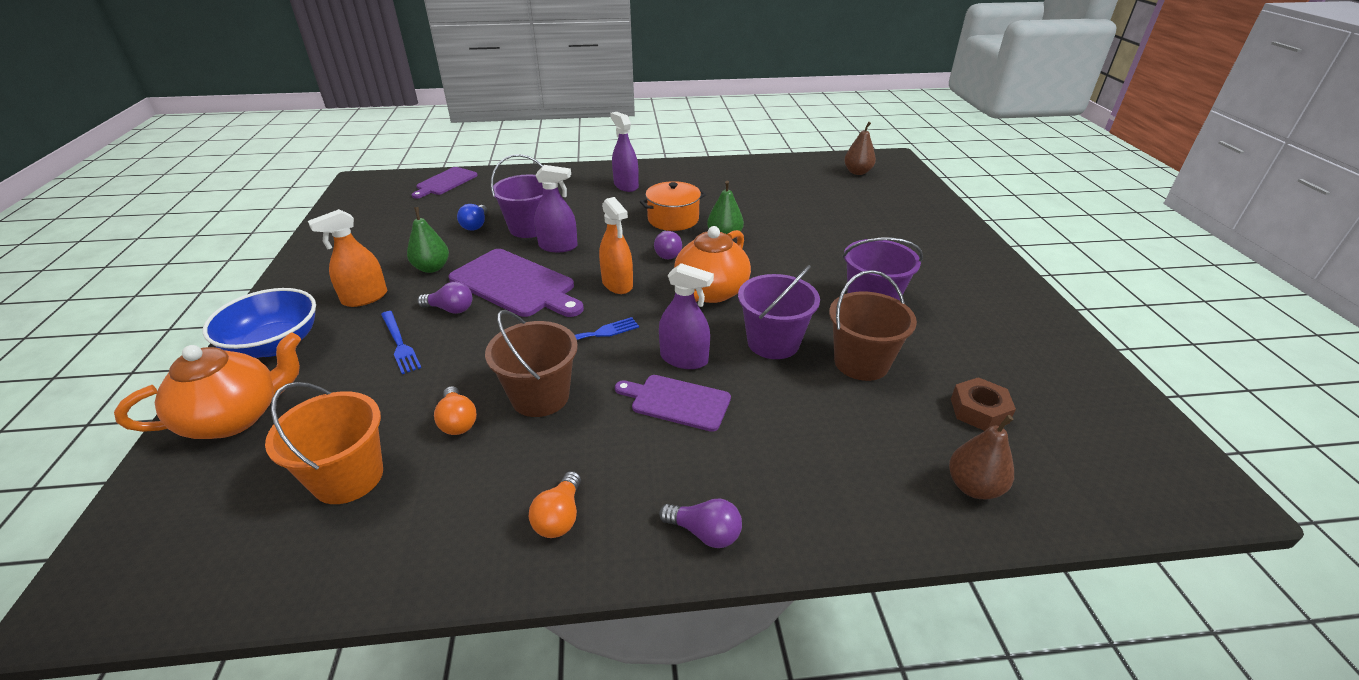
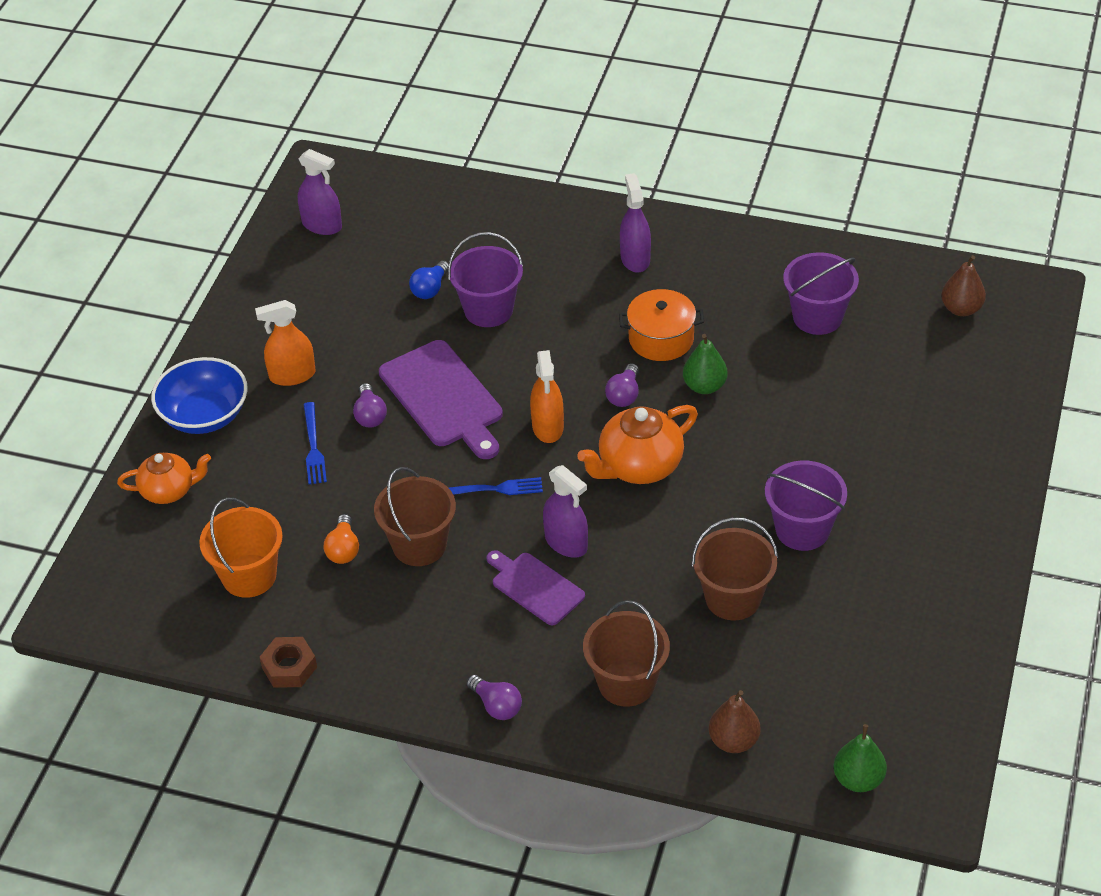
camera: 25 degrees right, 10 degrees up
(235, 417) = (169, 490): orange teapot -> orange teapot, size x0.67
(432, 268) = (366, 349): green pear -> green pear (858, 779)
(445, 182) = (417, 195): purple cutting board -> none
(450, 309) = (370, 415): purple light bulb -> purple light bulb turned 45 degrees clockwise
(558, 246) = (509, 350): purple spray bottle -> purple spray bottle (322, 225)
(559, 517) = (395, 659): orange light bulb -> none
(773, 342) = (663, 549): purple bucket -> purple bucket (817, 317)
(825, 463) = (626, 683): none -> brown bucket
(979, 410) = (802, 680): brown nut -> brown nut (289, 667)

